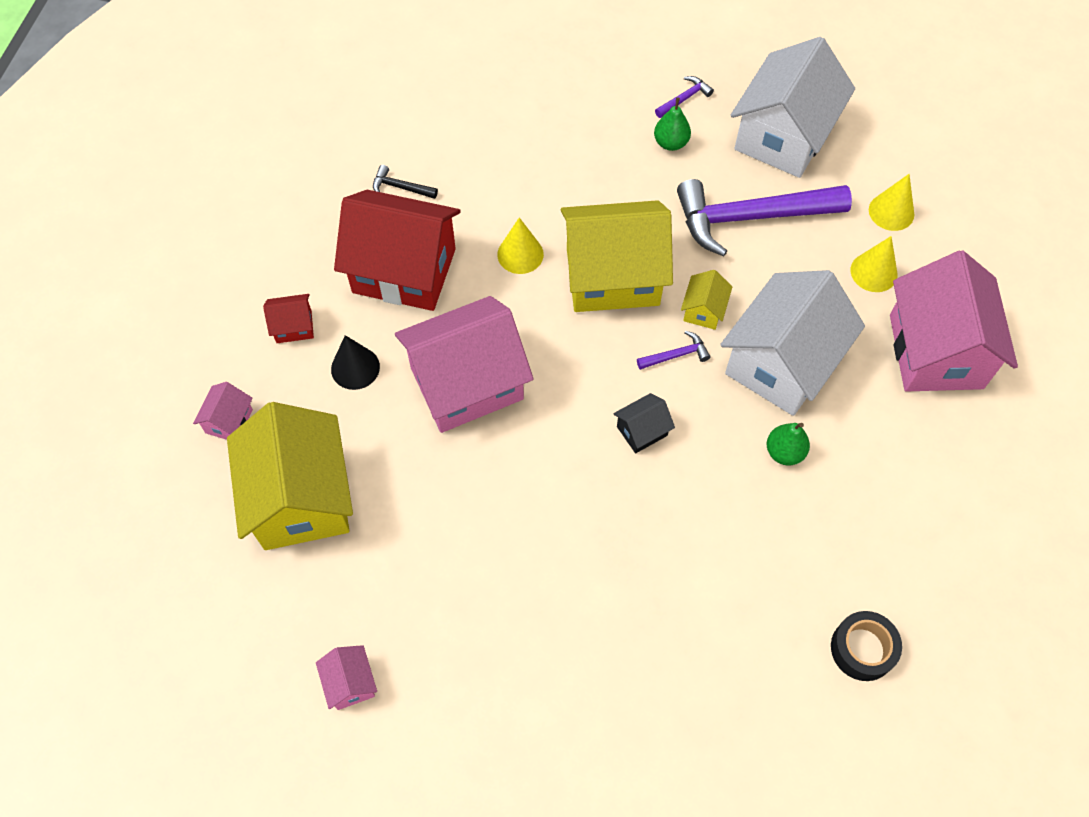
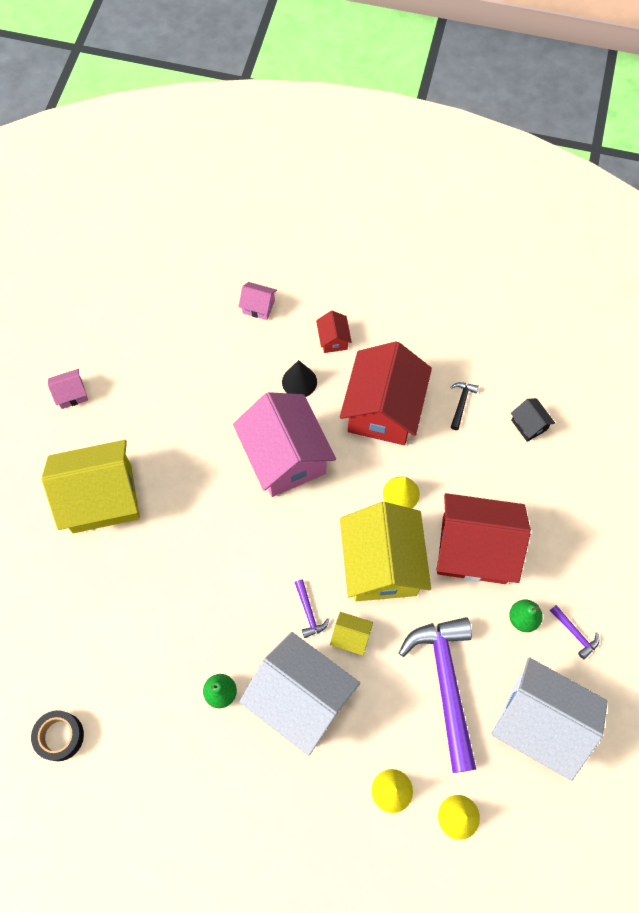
camera: 90 degrees right, 5 degrees up
(301, 498) = (199, 355): yellow house -> yellow house (102, 498)
(591, 183) = (474, 549): none -> red house
(642, 431) = (243, 583): black house -> black house (529, 425)
(935, 351) = (311, 836): pink house -> none

